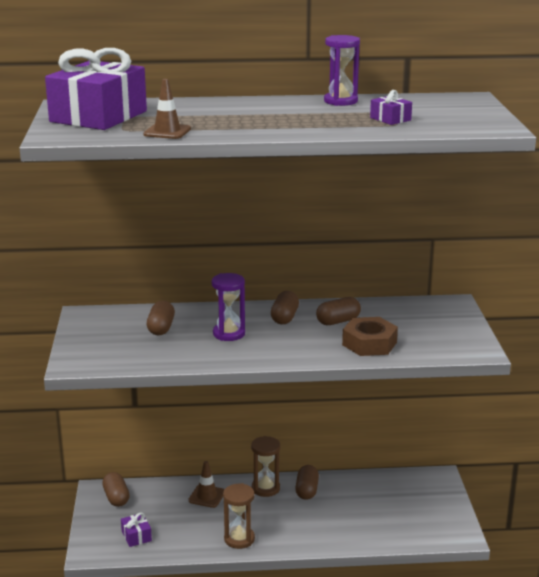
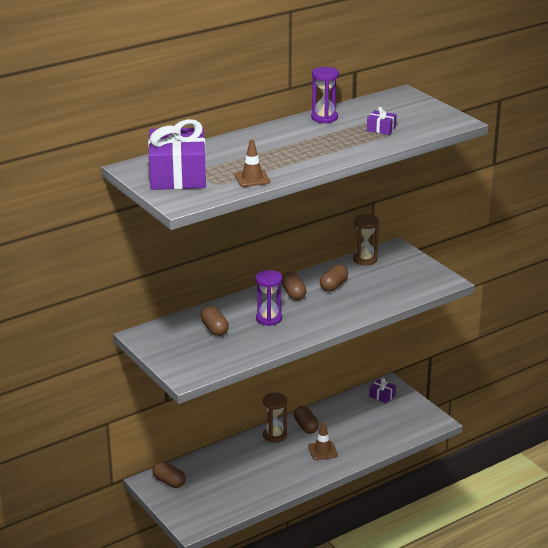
camera: 30 degrees left, 5 degrees up
(136, 536) = (214, 503): purple gift -> purple gift (382, 396)
(207, 496) = (237, 456): brown traffic cone -> brown traffic cone (322, 451)
(239, 539) = (291, 478): brown hourglass -> brown hourglass (365, 259)
(369, 343) = (373, 297): brown nut -> none

